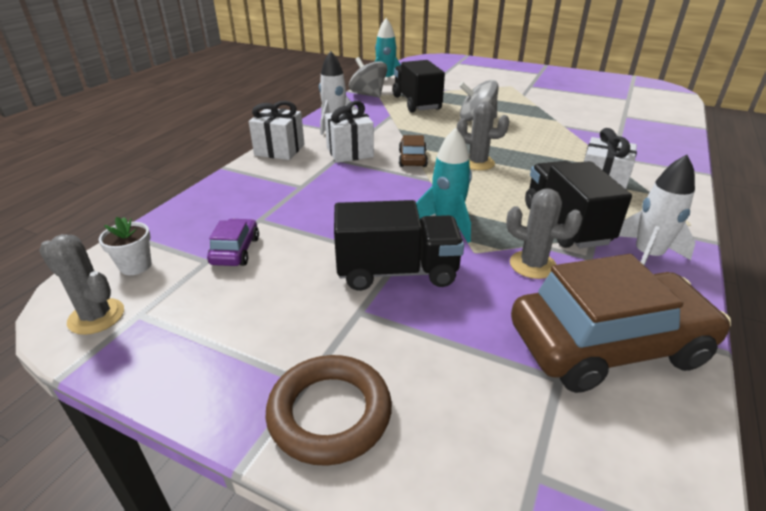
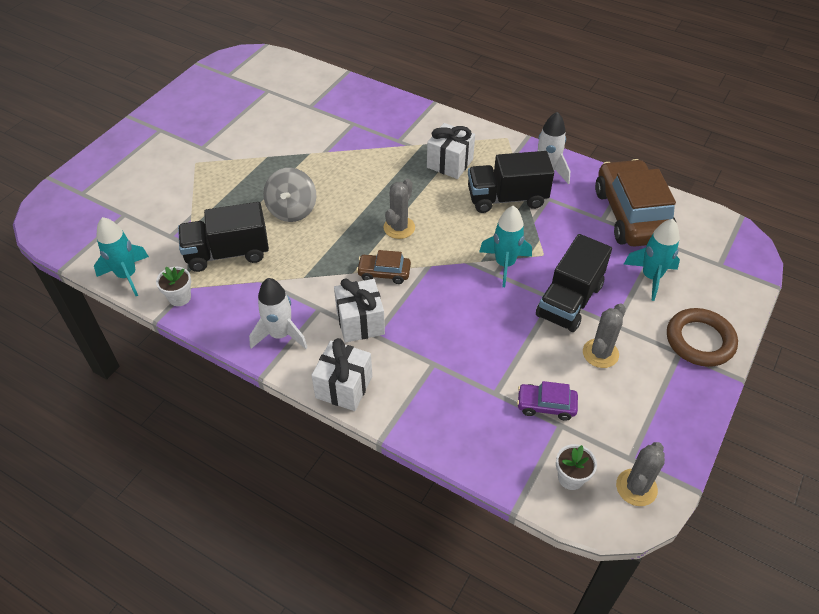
camera: 85 degrees left, 15 degrees up
(368, 94) = (180, 297): grey spinning top -> white flower pot
(397, 271) = (569, 301): black truck -> black truck turned 150 degrees counterclockwise
(465, 359) = (651, 277): none -> turquoise rocket
(532, 265) = (558, 228): grey cactus -> grey cactus (600, 353)

